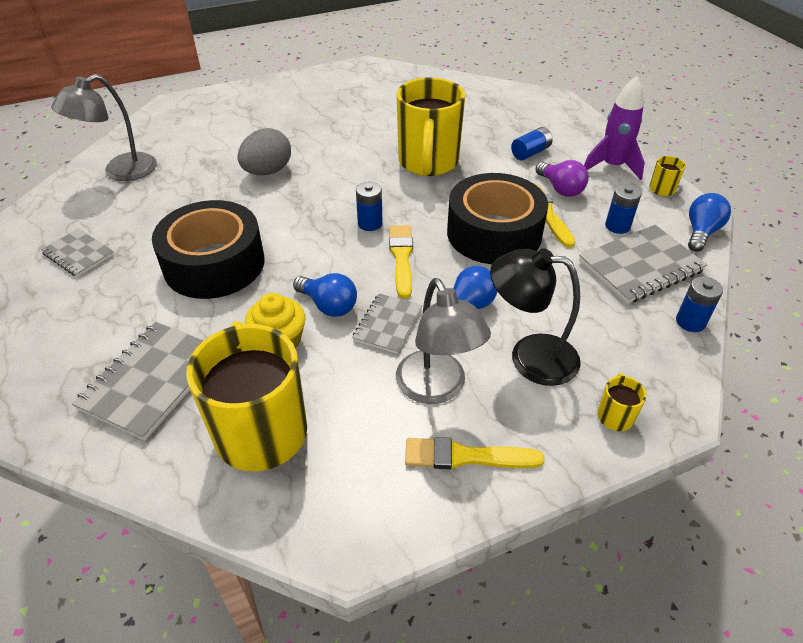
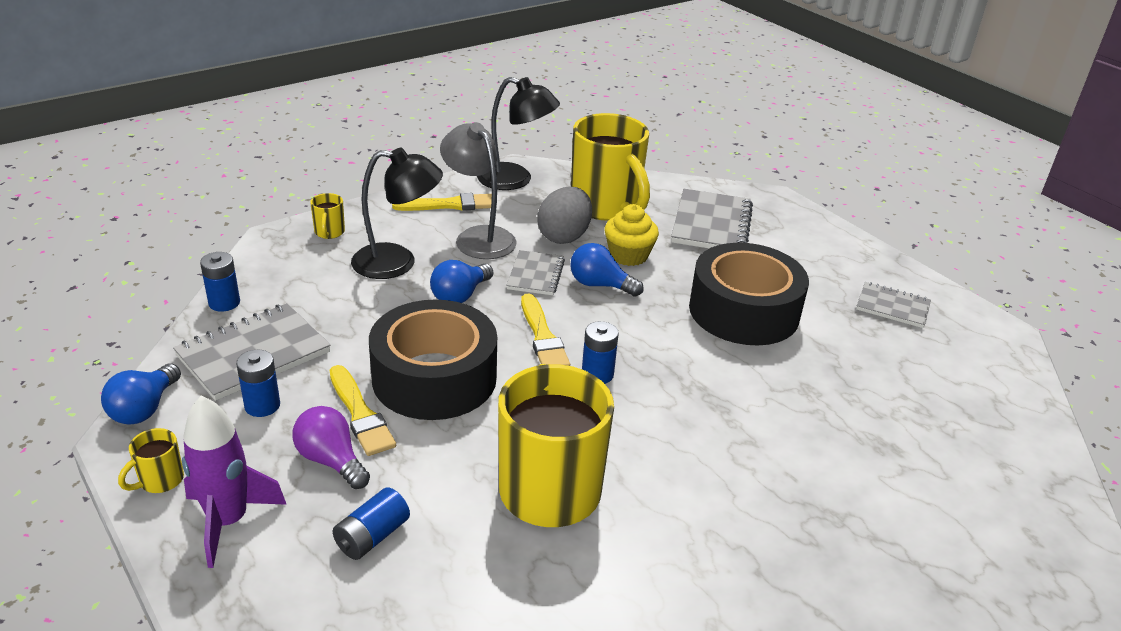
camera: 165 degrees right, 10 degrees down
(121, 172) = (984, 414): grey lamp -> none
(267, 171) = (785, 440): grey egg -> grey egg (564, 236)
(363, 509) = (515, 180): none -> black lamp

